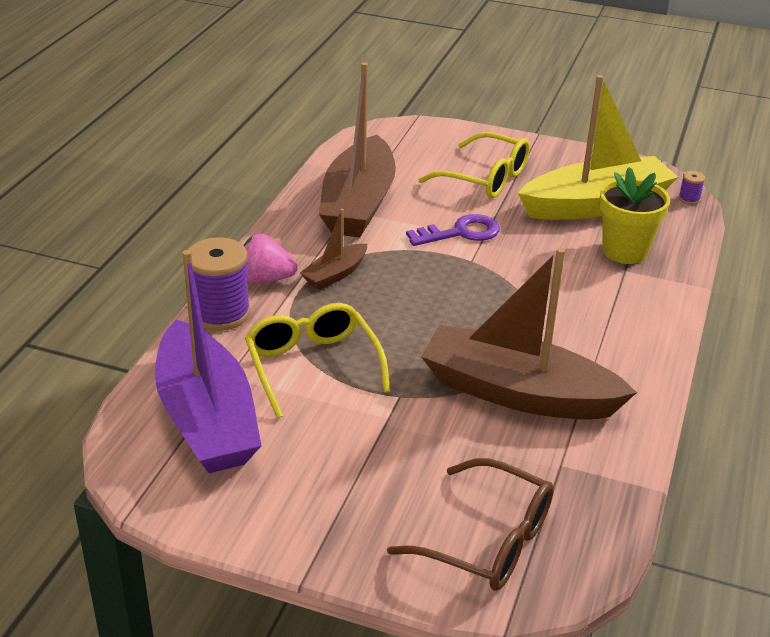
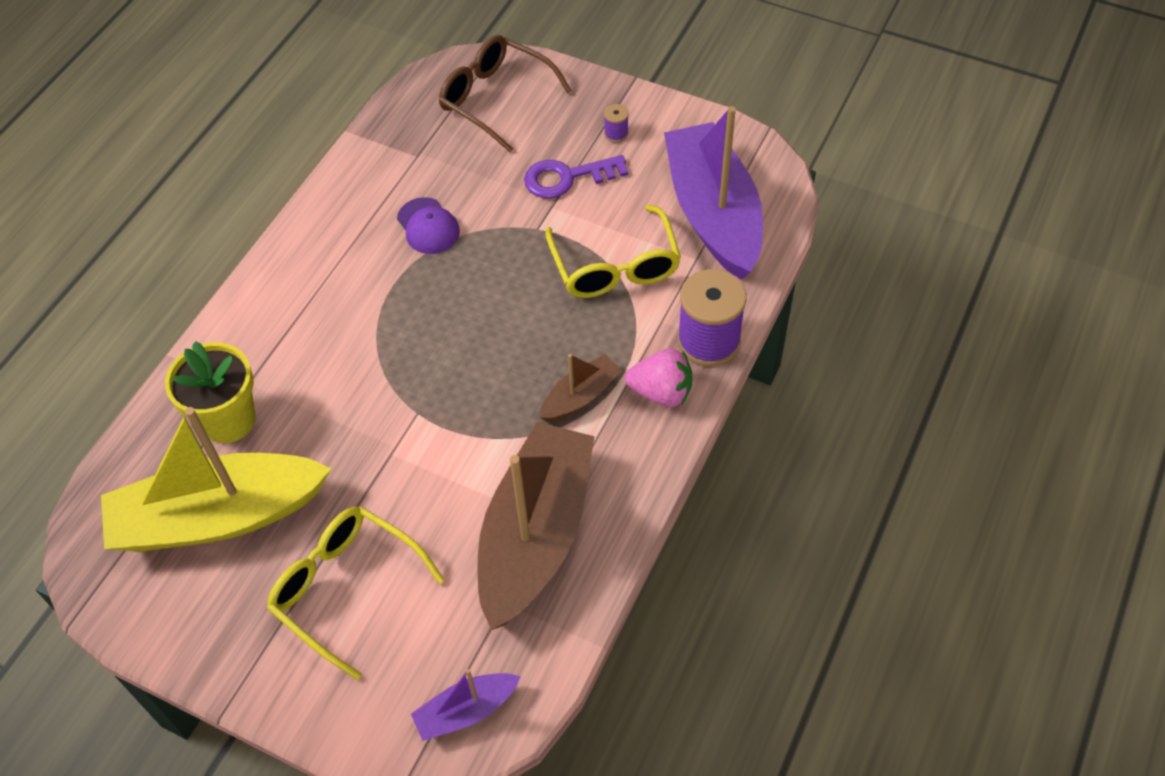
camera: 170 degrees left, 20 degrees up
(387, 139) = (466, 711): none -> purple boat
(461, 233) = (415, 466): purple key -> purple key (567, 178)
(517, 393) = (428, 226): brown boat -> purple cap
(689, 199) = (87, 523): purple spool -> purple spool (616, 134)

